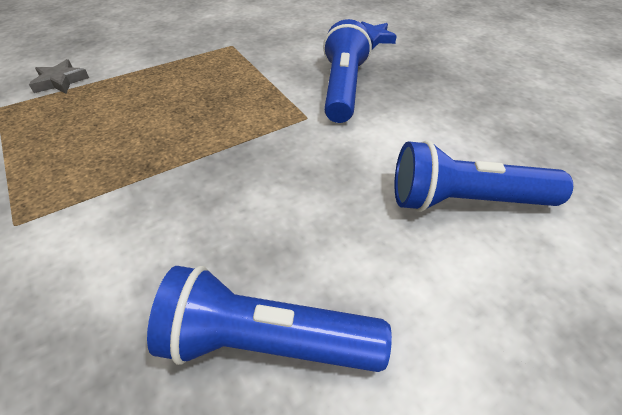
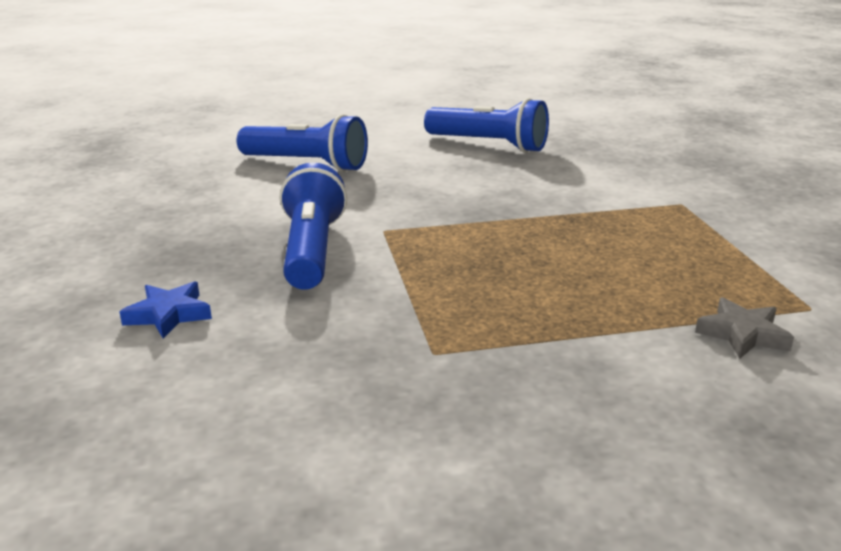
camera: 160 degrees left, 20 degrees down
(342, 88) = (311, 250): blue flashlight -> blue flashlight turned 150 degrees clockwise

